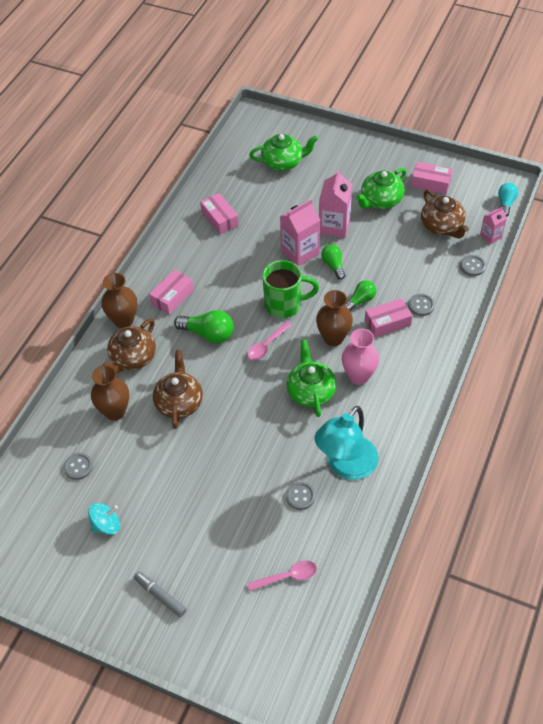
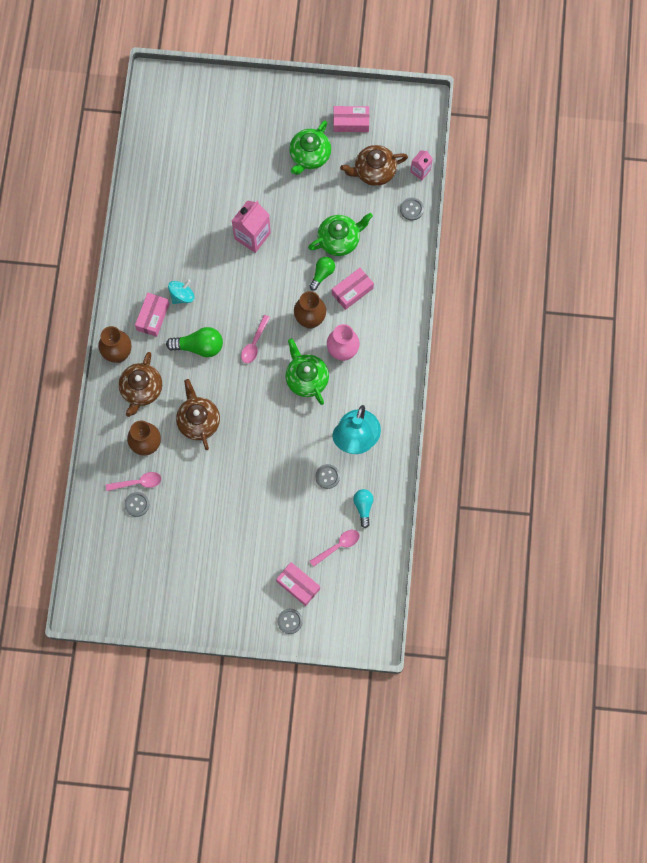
camera: 20 degrees left, 20 degrees up
(89, 445) = (138, 482): none -> pink spoon
(106, 525) = (181, 547): turquoise spinning top -> turquoise spinning top (182, 296)
(160, 595) = (246, 591): grey marker -> none
(219, 219) = (165, 218): pink box -> pink box (298, 585)
(283, 162) = (203, 133): green teapot -> green teapot (339, 240)
(284, 305) = (256, 297): green mug -> none
(333, 265) = (287, 242): green light bulb -> none
(334, 226) = (275, 198): pink carton -> none
(421, 305) = (377, 264): grey button -> grey button (290, 621)
(442, 226) = (374, 171): brown teapot -> brown teapot turned 120 degrees clockwise
(505, 203) = (426, 128): turquoise light bulb -> turquoise light bulb (363, 507)

